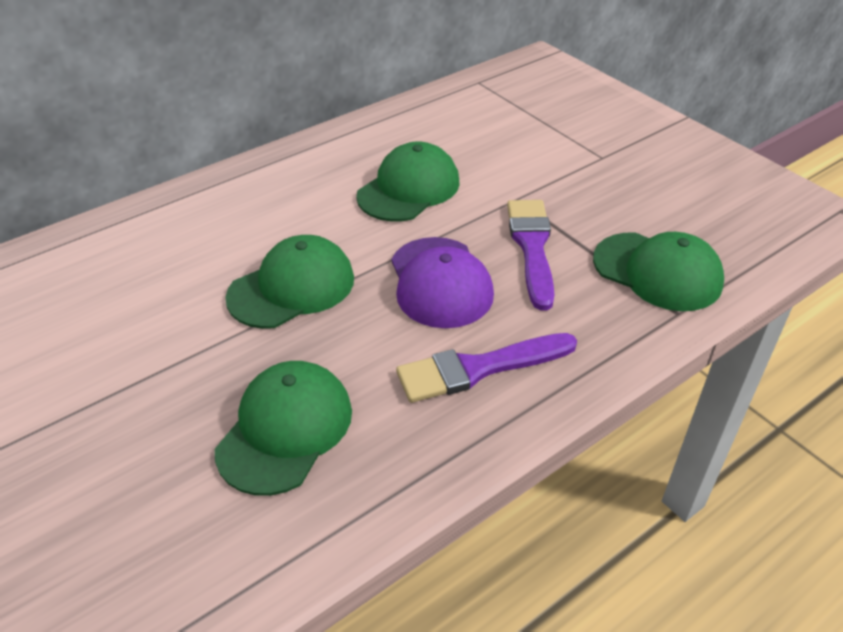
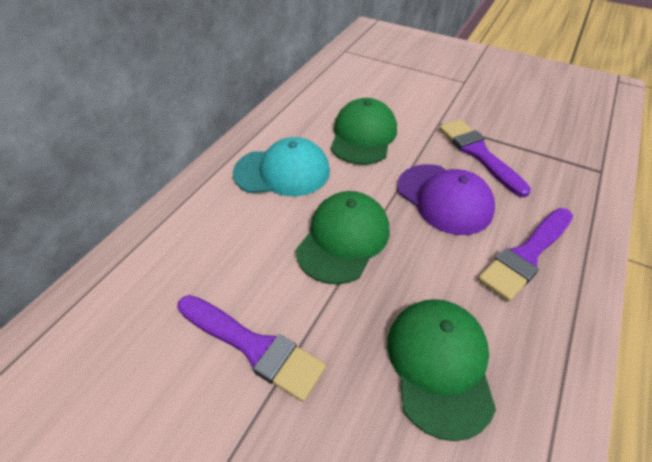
camera: 25 degrees left, 5 degrees up
(129, 351) = (253, 346): none -> purple brush
(285, 202) = (282, 172): none -> turquoise cap
(657, 271) = (565, 147): green cap -> none

